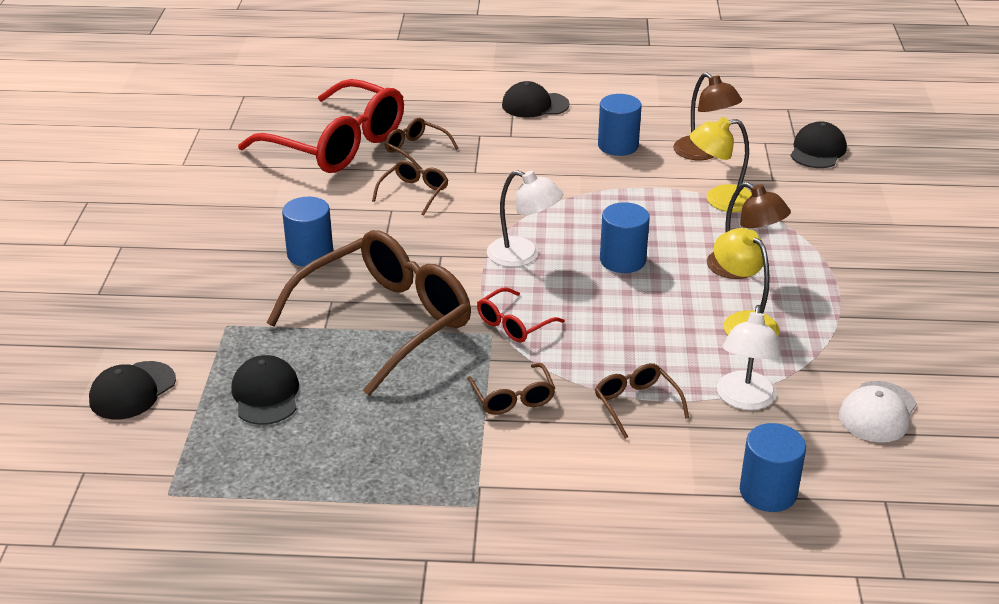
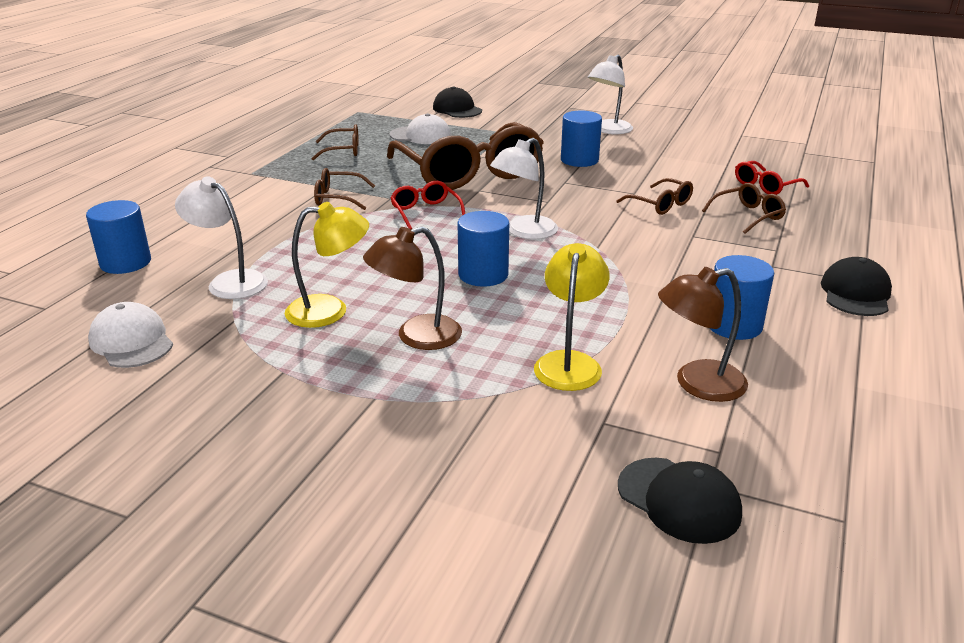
camera: 110 degrees right, 5 degrees down
(194, 249) = (608, 130): none -> white lamp
(266, 394) = (420, 135): black cap -> white cap
(337, 145) = (765, 186): red glasses -> red glasses, size x0.43
(636, 404) = (279, 237): brown glasses -> brown glasses (343, 150)

